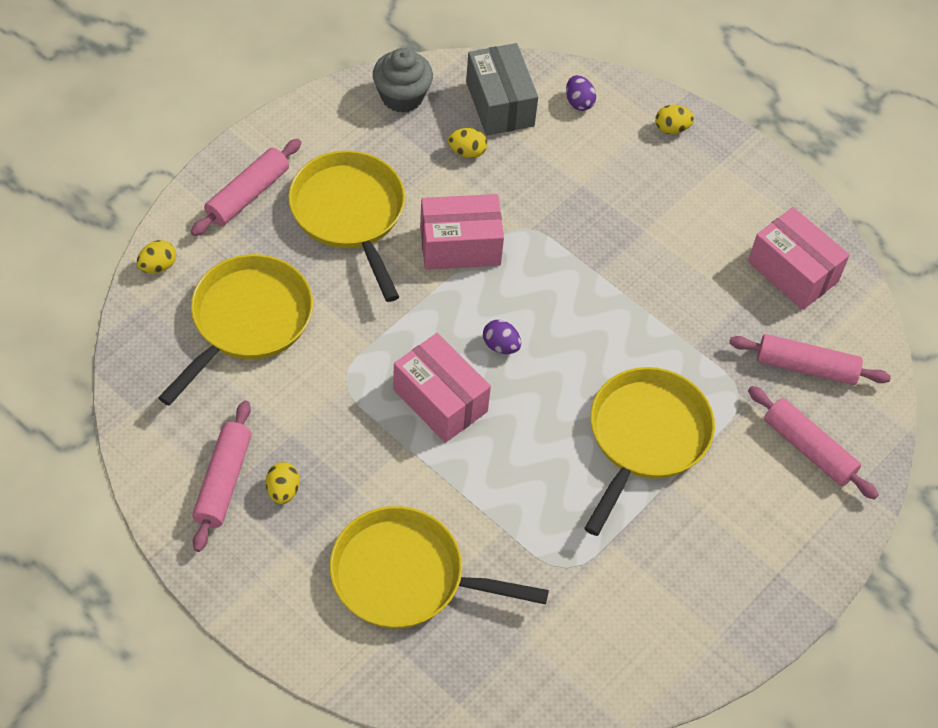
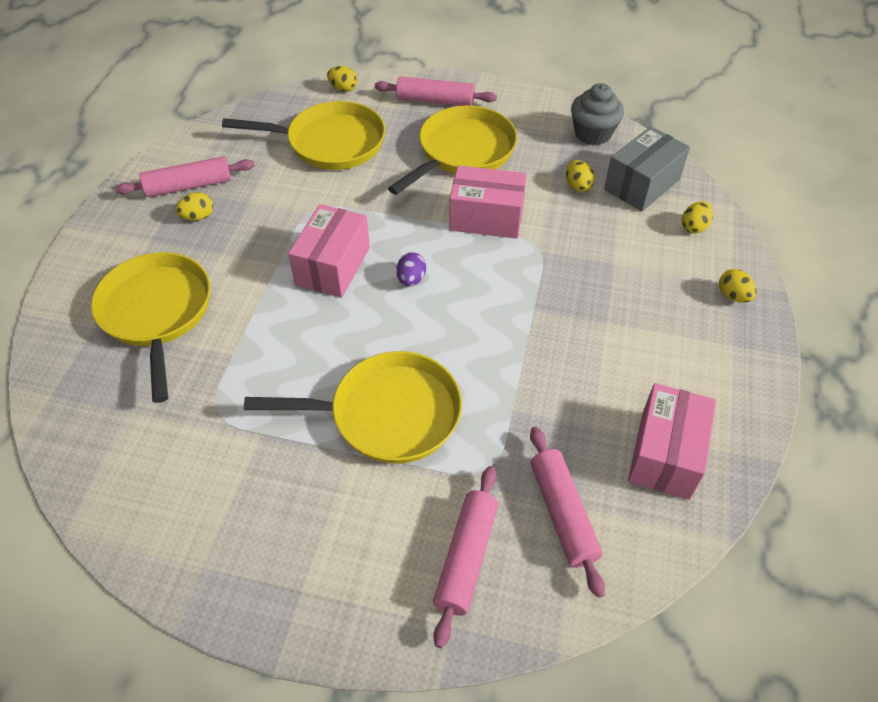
camera: 65 degrees right, 5 degrees down
(460, 246) = (486, 218): pink box -> pink box turned 45 degrees counterclockwise
(579, 102) = (694, 227): purple egg -> yellow egg

